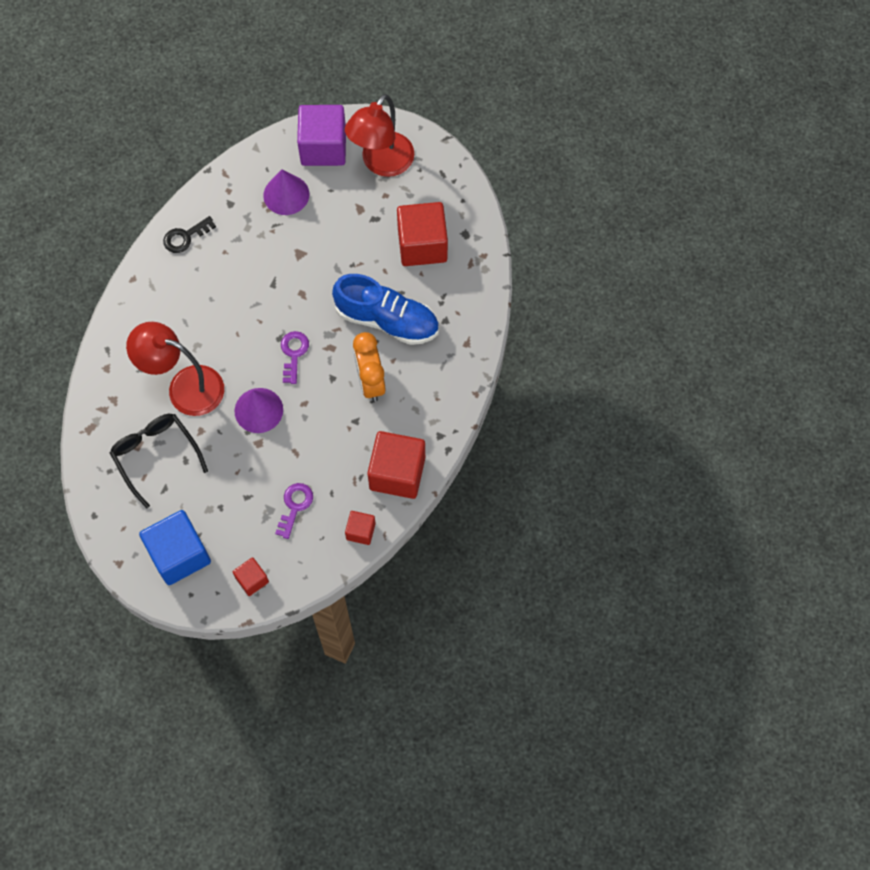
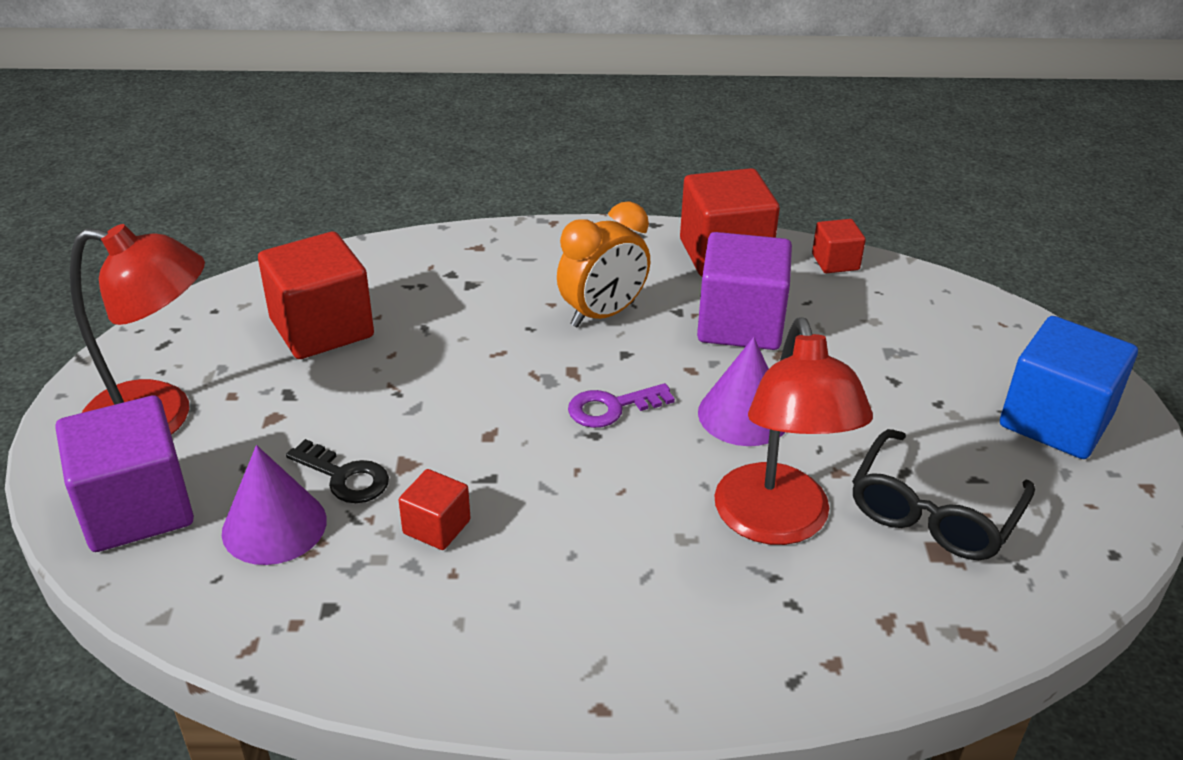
camera: 115 degrees left, 30 degrees down
(185, 237) = (447, 654): black key -> black key (345, 477)
(252, 580) = (1005, 335): red cube -> red cube (436, 527)
(295, 506) = (860, 329): purple key -> none
(329, 446) = (740, 324): none -> purple cube
(387, 320) = (484, 327): blue shoe -> none

